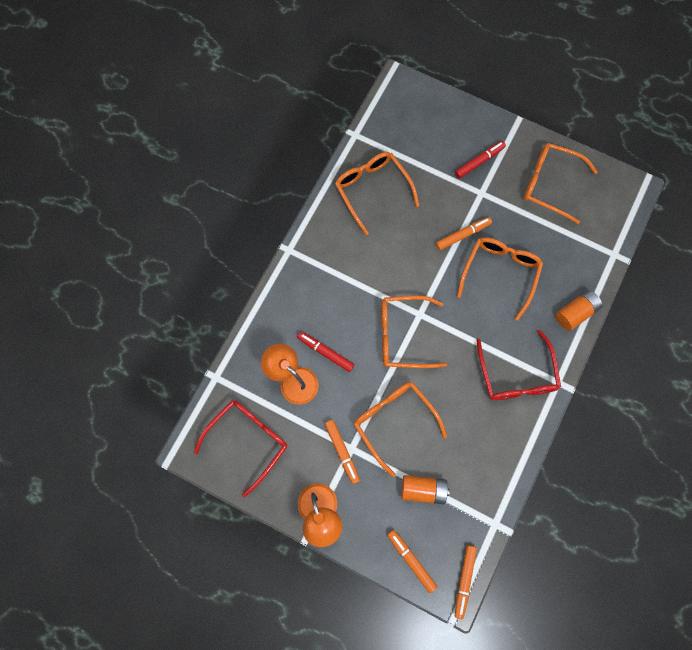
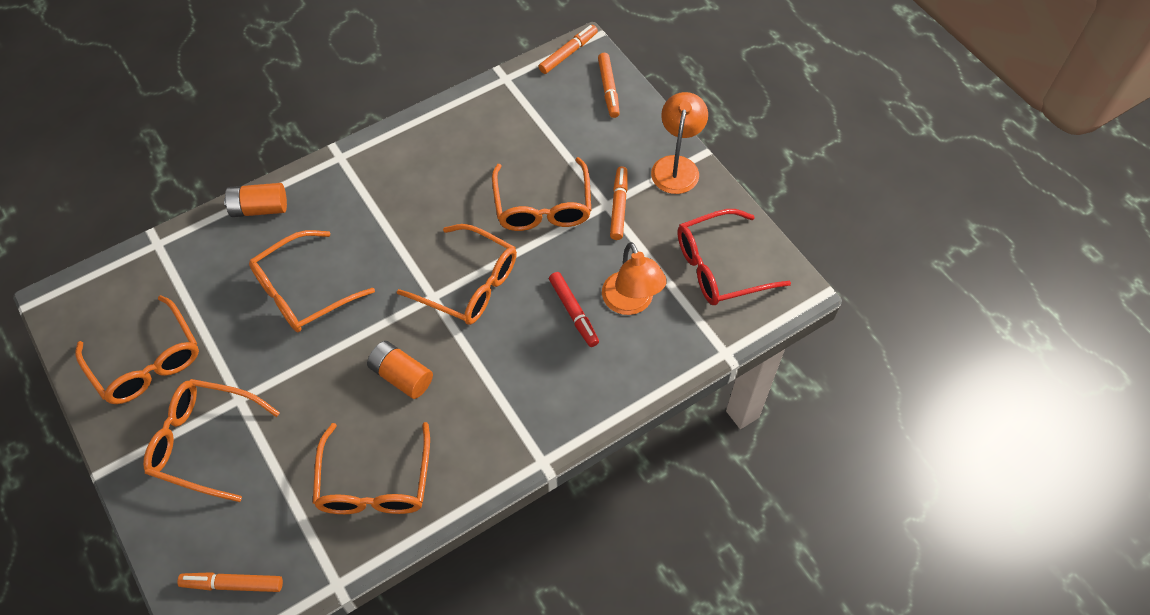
camera: 150 degrees left, 15 degrees down
(423, 490) = (555, 135): orange battery -> orange battery (401, 376)
(463, 235) = (307, 359): orange marker -> orange marker (233, 584)
(479, 162) = (204, 442): red marker -> orange glasses
(516, 375) = (376, 183): red glasses -> none

